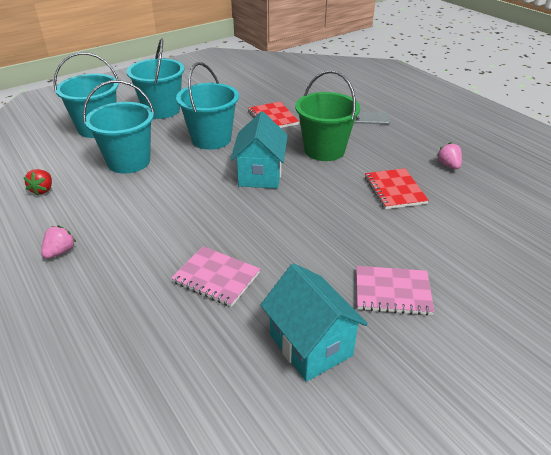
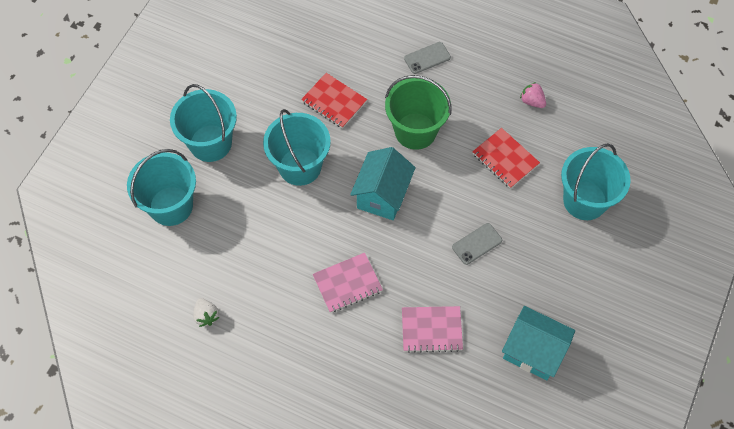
camera: 30 degrees left, 25 degrees up
(43, 190) = (206, 316): red strawberry -> white strawberry
(60, 252) = (292, 371): pink strawberry -> none
(129, 161) = (249, 239): turquoise bucket -> turquoise bucket (584, 200)
(260, 175) = (382, 195): turquoise house -> turquoise house turned 45 degrees clockwise
(320, 234) = (477, 244): none -> grey phone
(392, 292) = (559, 276): pink notebook -> pink notebook (347, 283)

